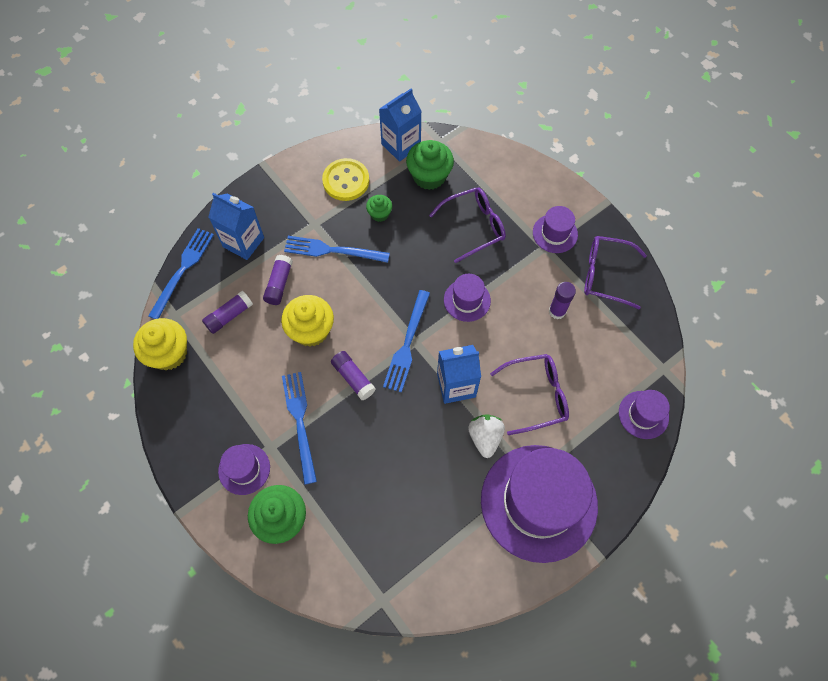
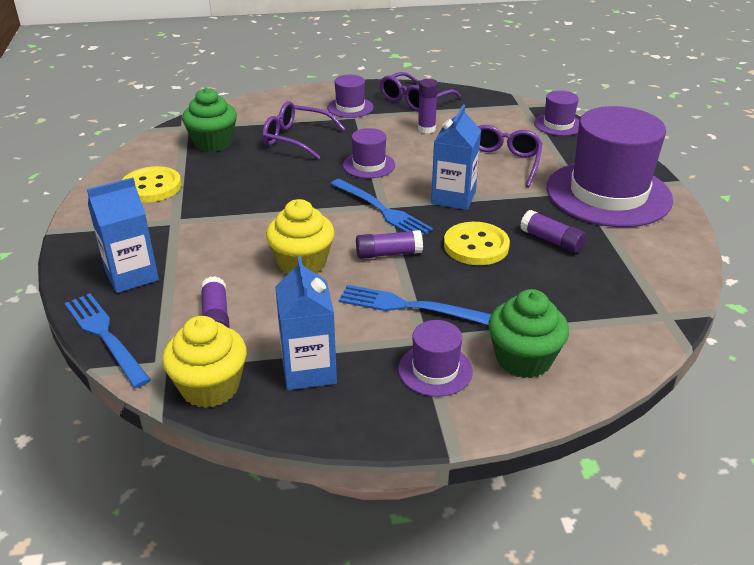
camera: 60 degrees left, 30 degrees down
(279, 284) = (218, 267): purple glue stick -> purple glue stick (551, 241)
(332, 250) = (222, 220): blue fork -> none
(379, 214) = (217, 180): green cupcake -> none
(397, 432) = (476, 246): none -> yellow button
(401, 145) = (157, 146): blue carton -> blue carton (309, 370)
(474, 226) = (296, 139): purple glasses -> purple glasses turned 75 degrees counterclockwise
(485, 437) = (522, 200): white strawberry -> none

